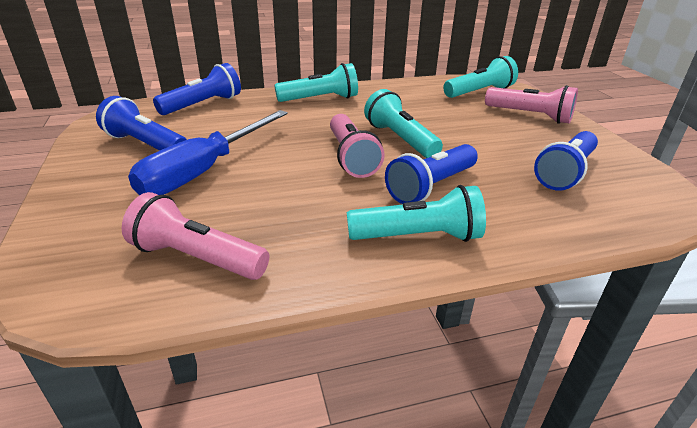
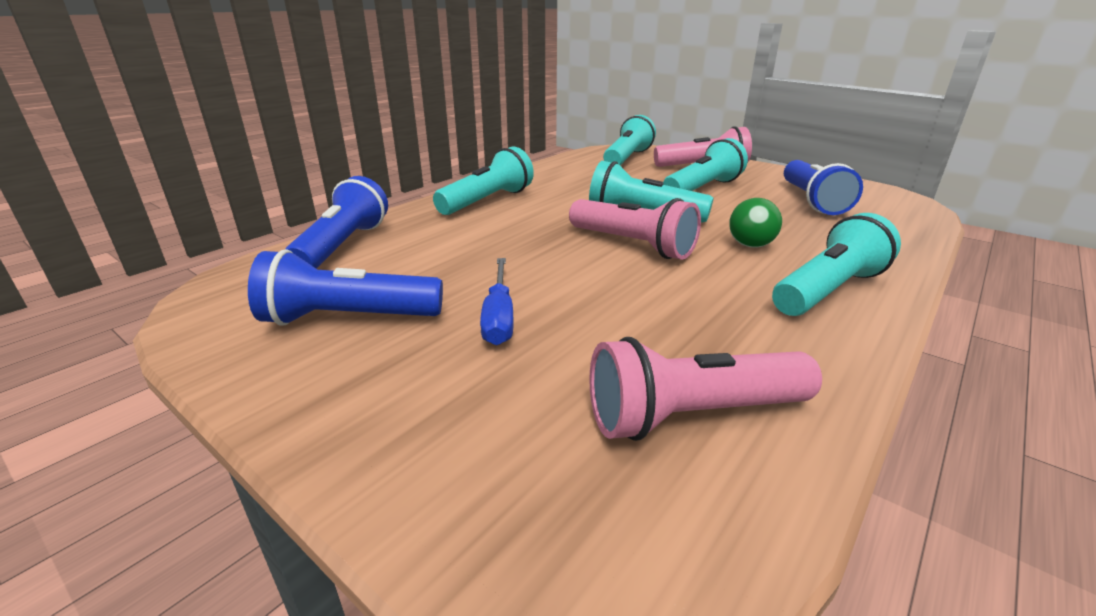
camera: 35 degrees left, 5 degrees down
(204, 170) = (499, 317): blue screwdriver -> blue screwdriver, size x0.52
(431, 187) = (750, 245): blue flashlight -> green ball
(489, 133) = (702, 188): none -> turquoise flashlight

